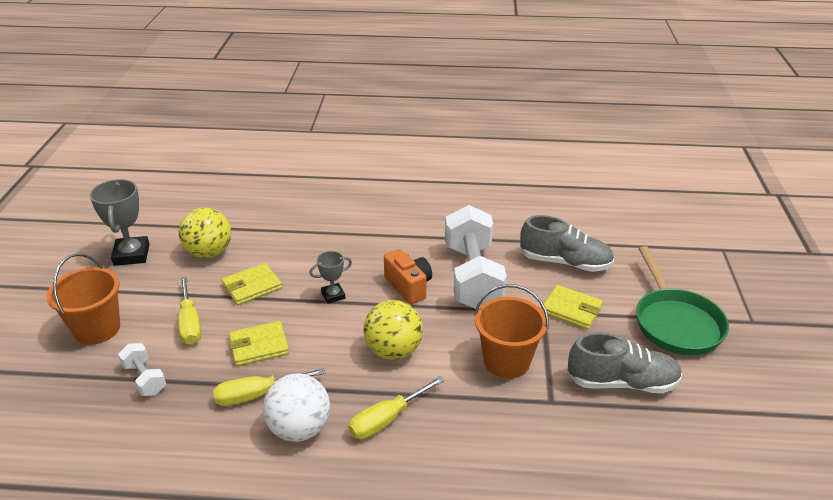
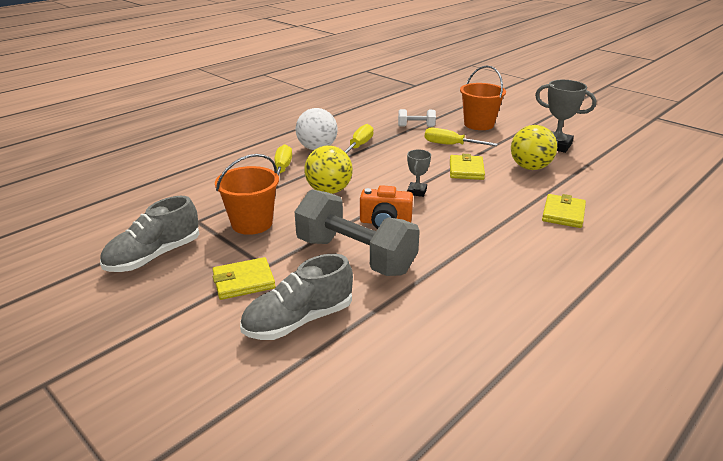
camera: 130 degrees right, 5 degrees down
(259, 346) = (399, 156): yellow wallet -> yellow wallet (563, 213)
(472, 277) = (355, 256): white dumbbell -> grey dumbbell
(675, 323) = (135, 328): green pan -> none

